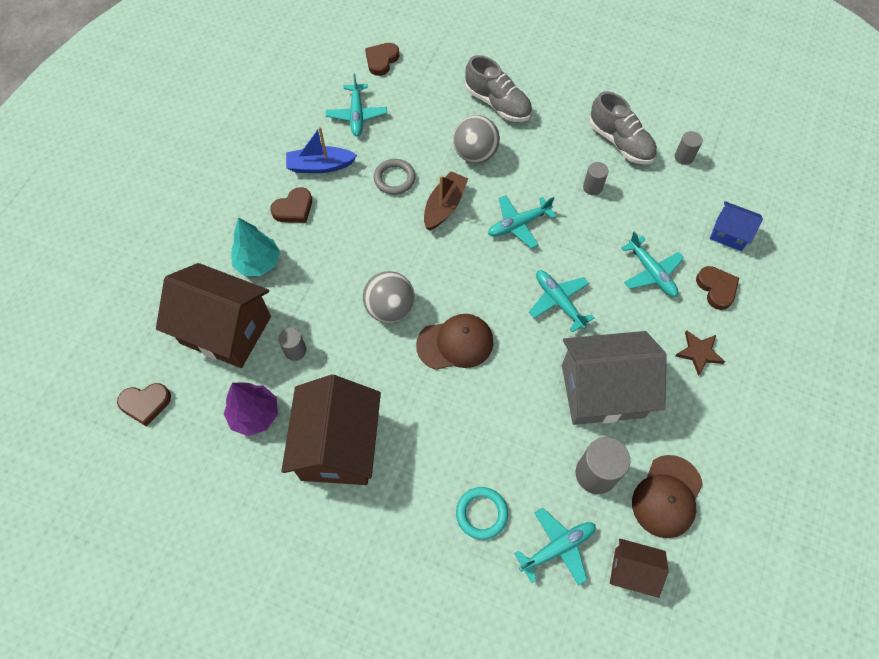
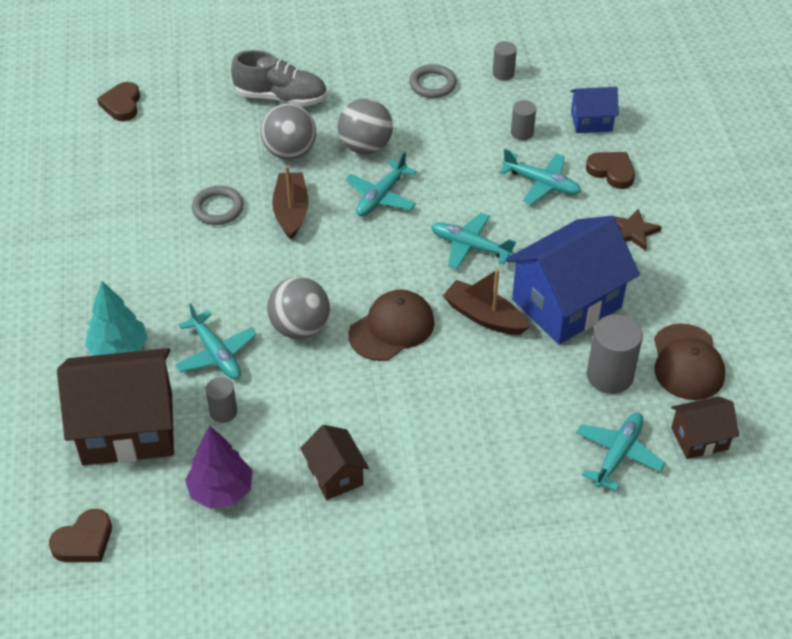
camera: 30 degrees left, 15 degrees down
(294, 209) = (123, 282): brown heart -> none
(320, 166) = (124, 230): blue boat -> none
(338, 446) = (335, 475): brown house -> brown house, size x0.50
(357, 115) = (131, 166): turquoise plane -> turquoise plane (216, 353)
(481, 513) = (525, 462): turquoise ring -> none
(530, 369) = (484, 316): none -> brown boat
(534, 175) = (365, 147): none -> grey ball
(592, 187) = (433, 134): grey cylinder -> grey cylinder (522, 133)
(602, 391) = (566, 303): grey house -> blue house
(620, 142) = (432, 84): grey shoe -> grey ring

